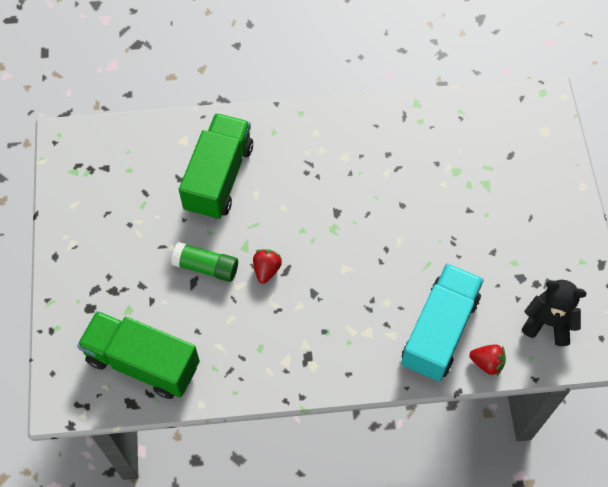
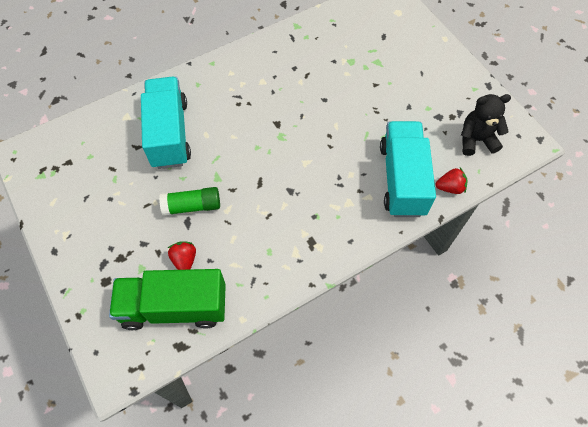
camera: 25 degrees left, 0 degrees up
(219, 178) = (169, 134): green truck -> turquoise truck
(266, 270) = (243, 188): red strawberry -> red strawberry (184, 260)

